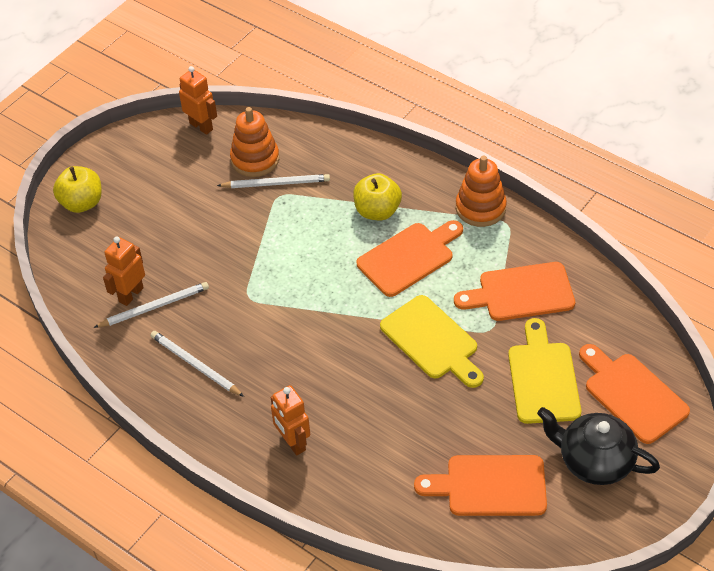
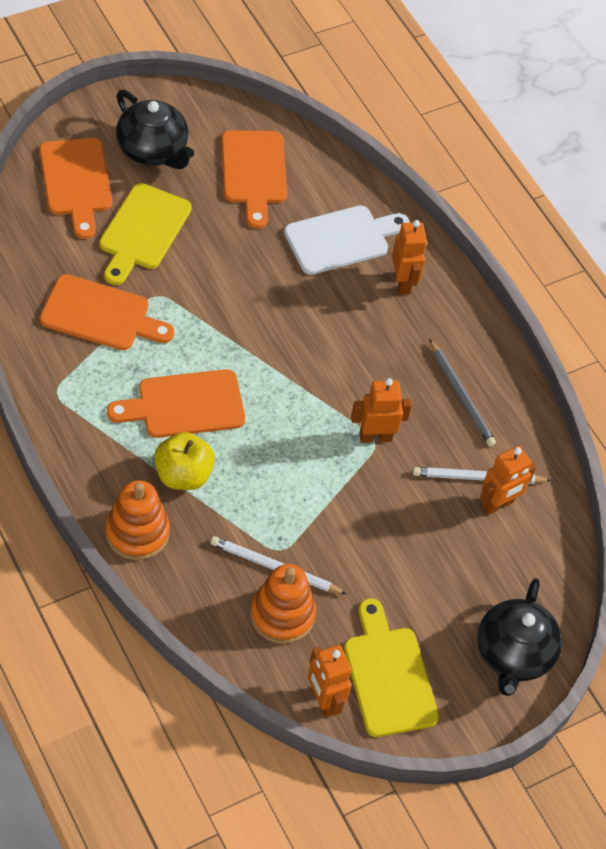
camera: 165 degrees left, 5 degrees up
(82, 203) = (513, 654): yellow apple -> black teapot
(195, 365) = (461, 396): white pencil -> grey pencil
(250, 301) = (375, 437): none -> orange robot
(370, 458) = (341, 239): none -> white cutting board
(432, 341) = (219, 311): yellow cutting board -> yellow cutting board (388, 675)
(480, 208) = (70, 424): orange stacking toy -> orange stacking toy (137, 532)
(489, 486) = (254, 172): orange cutting board -> orange cutting board turned 60 degrees clockwise

